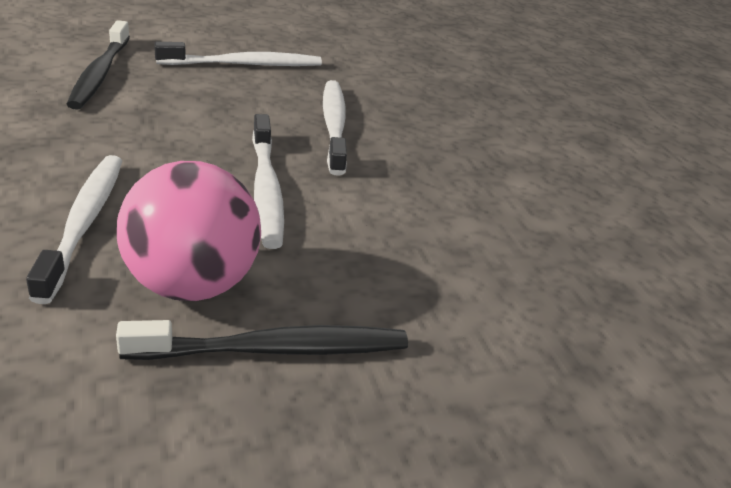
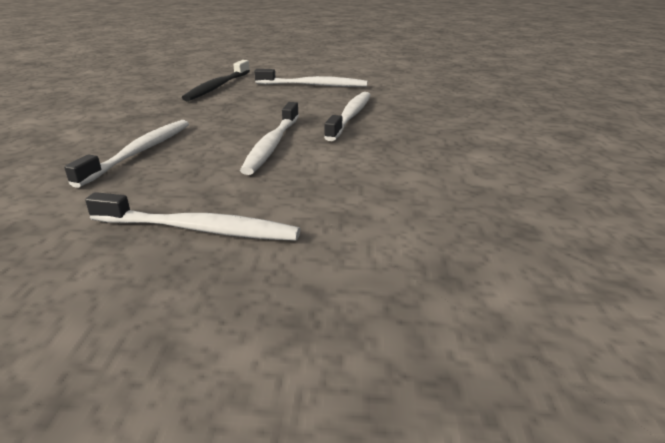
camera: 25 degrees right, 5 degrees down
(191, 285) = (176, 188): pink ball -> none
(275, 349) = (198, 229): black toothbrush -> white toothbrush

